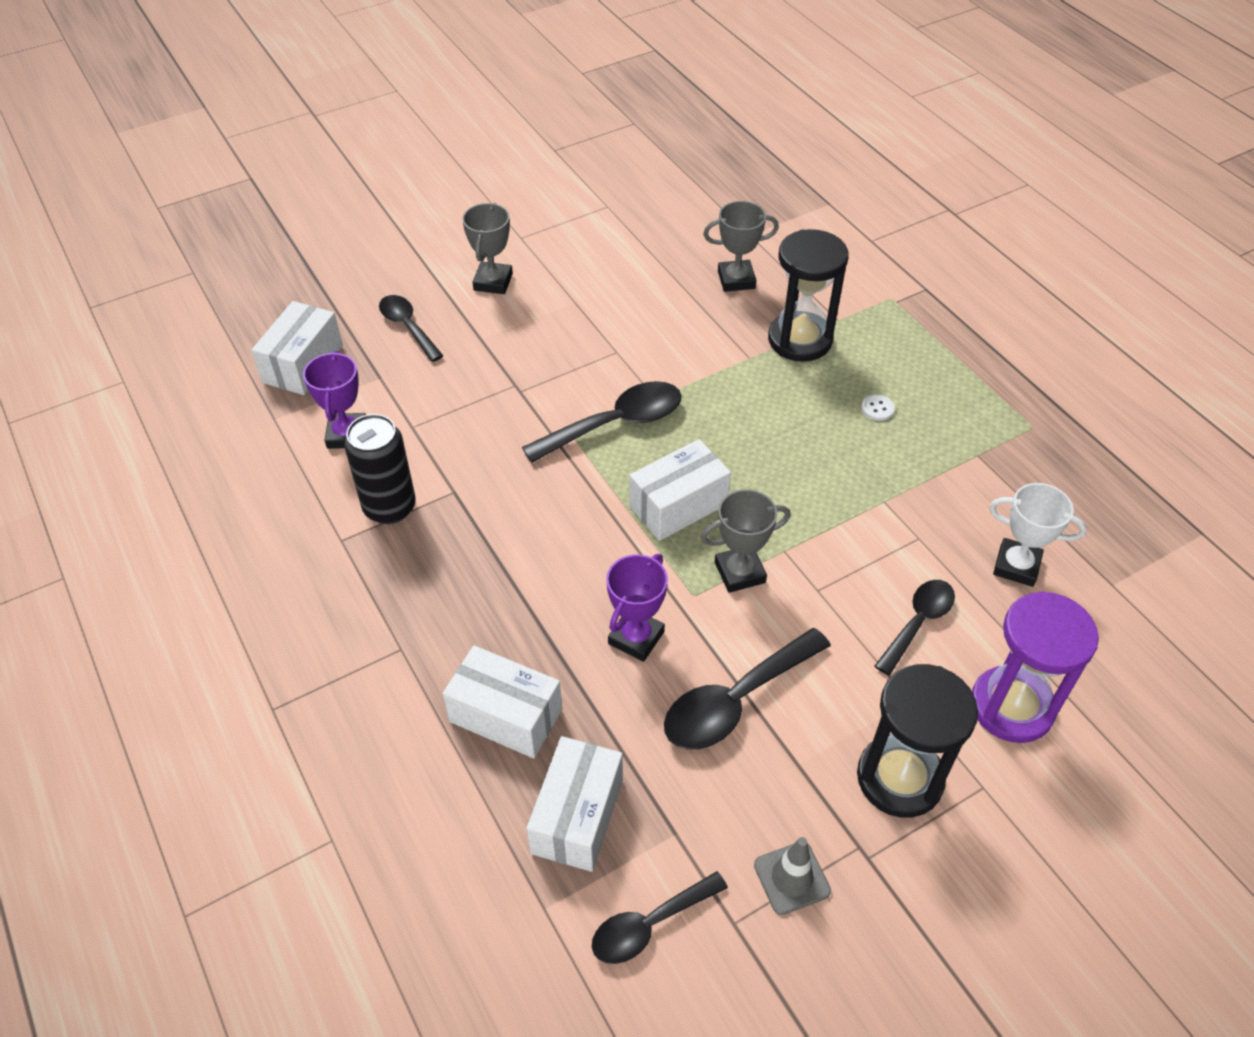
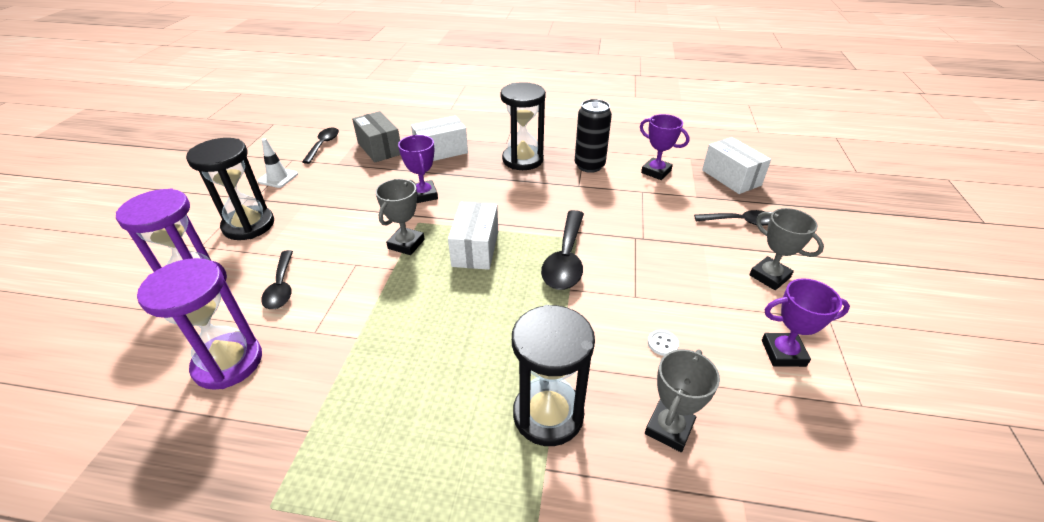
camera: 130 degrees right, 10 degrees down
(438, 591) = (522, 160): none -> black hourglass
(577, 816) = (379, 148): white box -> grey box
(593, 250) = (783, 353): none -> purple trophy
(735, 701) = (353, 204): black spoon -> none
(791, 878) = (278, 178): grey traffic cone -> white traffic cone
(877, 408) = (424, 403): white button -> white button (662, 343)
(1016, 566) = (228, 363): white trophy -> purple hourglass

